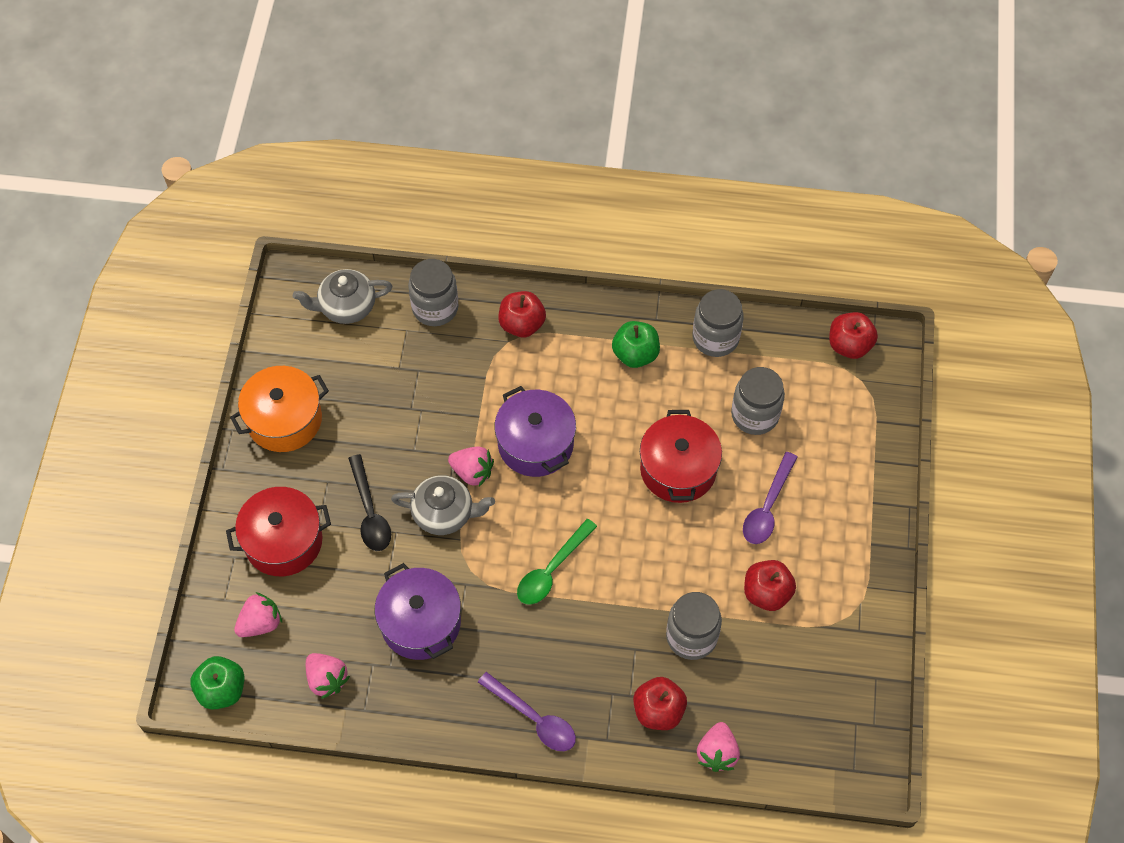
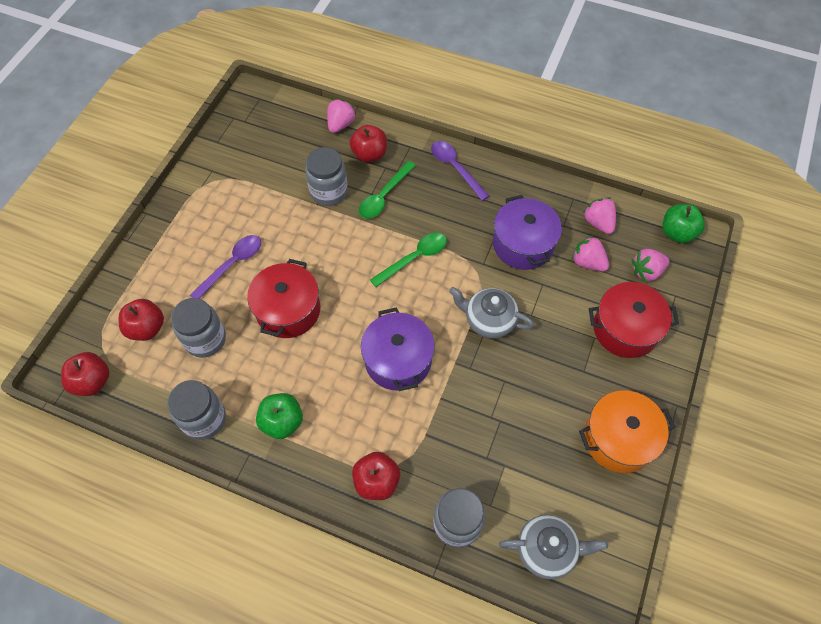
camera: 165 degrees left, 0 degrees up
(370, 512) = (550, 336): black spoon -> none
(472, 472) = (458, 348): pink strawberry -> pink strawberry (587, 262)
(617, 648) = (384, 196): none -> green spoon
(766, 593) = (263, 207): red apple -> red apple (147, 328)

